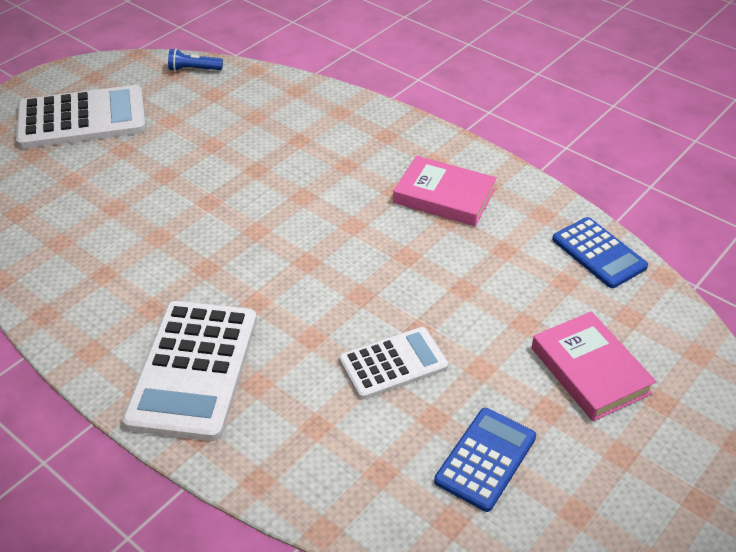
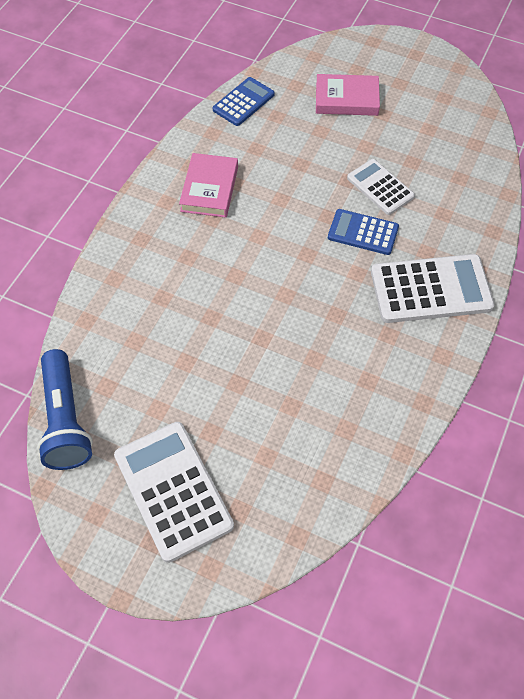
camera: 105 degrees left, 15 degrees up
(193, 69) = (66, 420): blue flashlight -> blue flashlight, size x2.17
(485, 459) = (429, 135): blue calculator -> blue calculator (363, 232)
(590, 370) = (346, 99): pink book -> pink book turned 45 degrees clockwise

